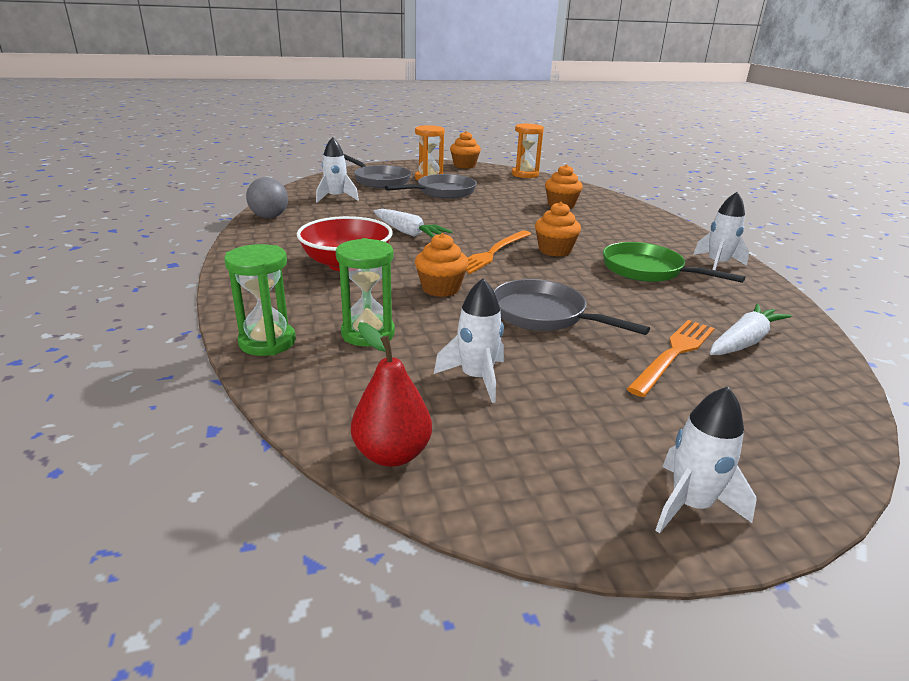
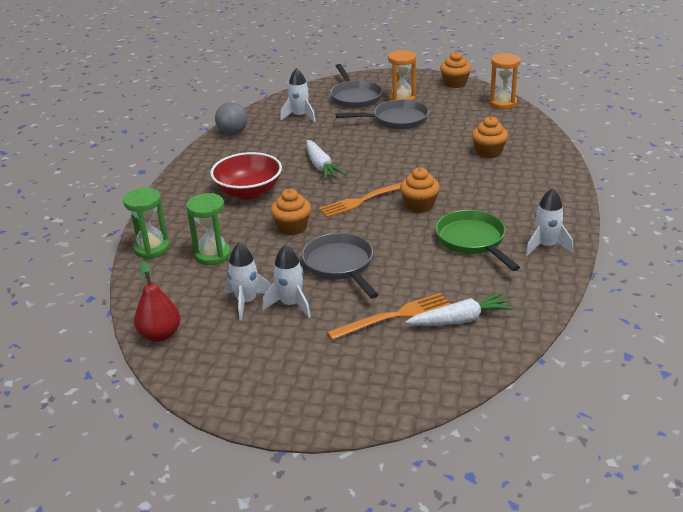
camera: 30 degrees right, 5 degrees up
(690, 505) = (280, 404): white rocket -> white rocket (291, 304)

